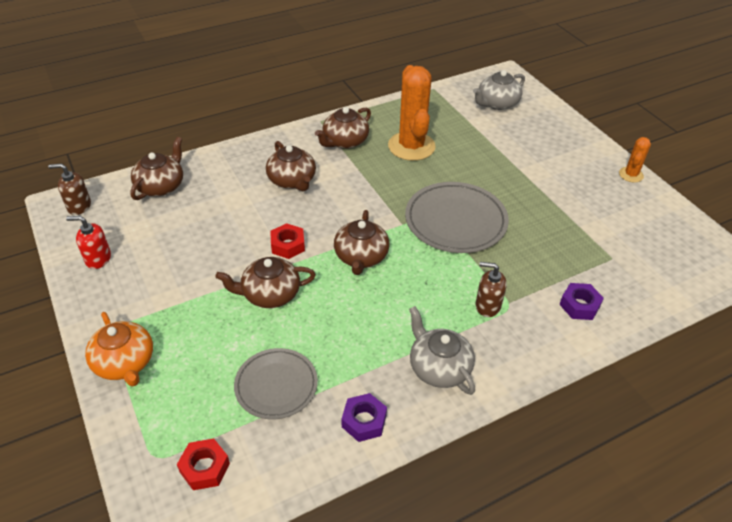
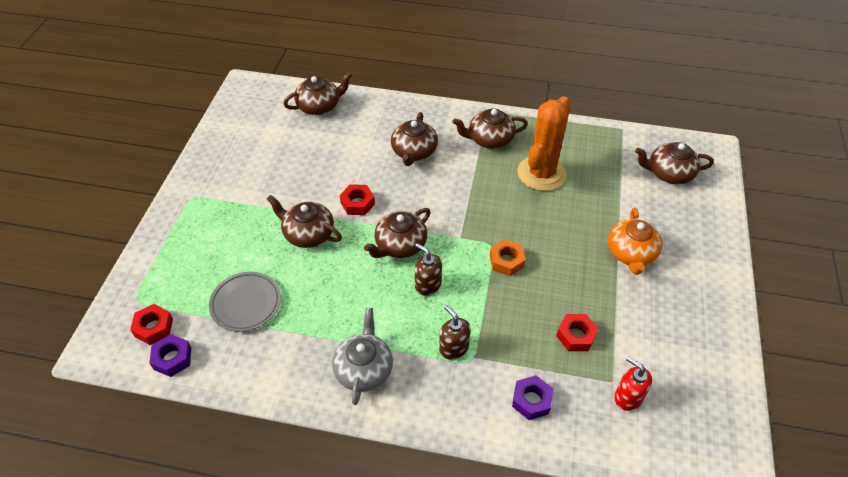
camera: 40 degrees right, 5 degrees up
(79, 206) = (255, 94): brown soap dispenser -> brown soap dispenser (428, 285)
(98, 259) = (230, 140): red soap dispenser -> red soap dispenser (628, 397)
(125, 363) = (178, 225): orange teapot -> orange teapot (631, 253)
(364, 421) = (273, 369): purple nut -> purple nut (172, 358)
(455, 221) = (506, 261): grey plate -> orange nut
(497, 103) = (669, 173): grey teapot -> brown teapot
(558, 243) = (576, 336): none -> red nut
(631, 175) = (728, 317): orange cactus -> none

